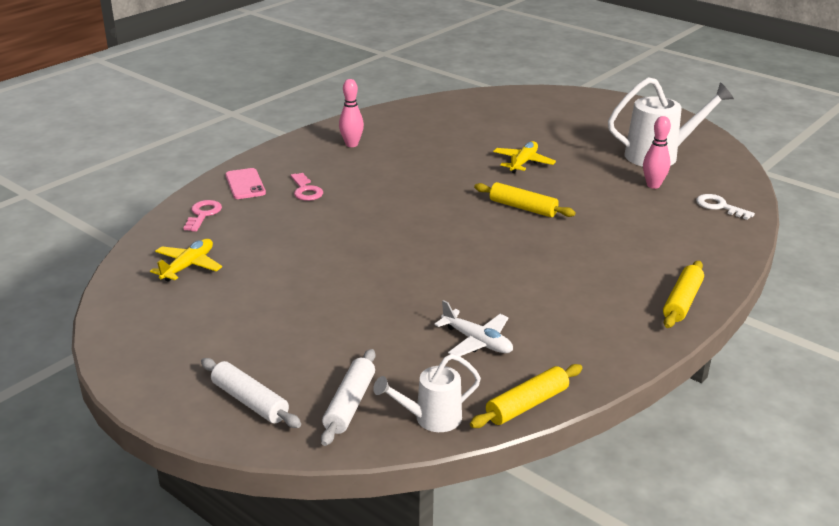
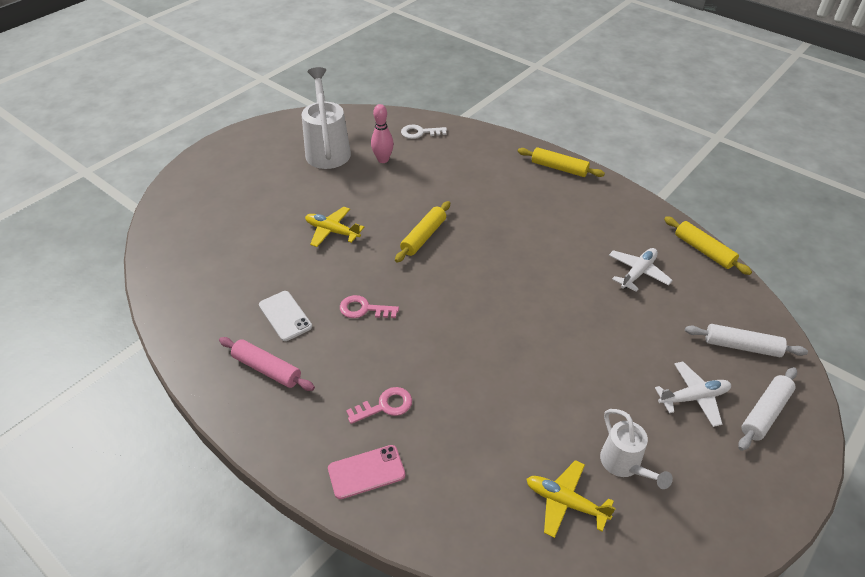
camera: 90 degrees left, 15 degrees up
(203, 214) = (445, 508): pink key -> pink key (364, 309)
(281, 353) = (693, 397): none -> white plane
(351, 144) = (267, 369): pink bowling pin -> pink rolling pin
(409, 148) = (285, 316): none -> white phone
(431, 419) = (739, 299): white watering can -> white watering can (624, 465)
(719, 206) = (419, 133): white key -> white key turned 45 degrees clockwise

